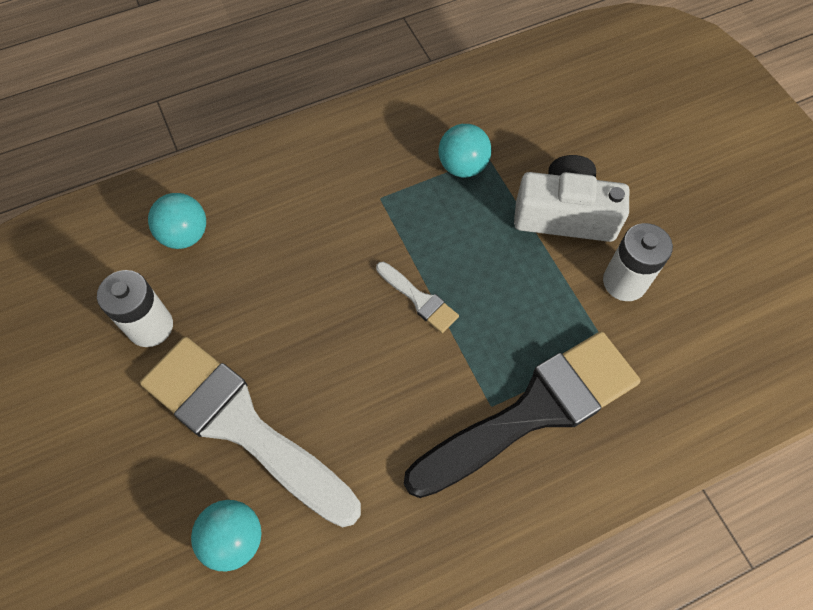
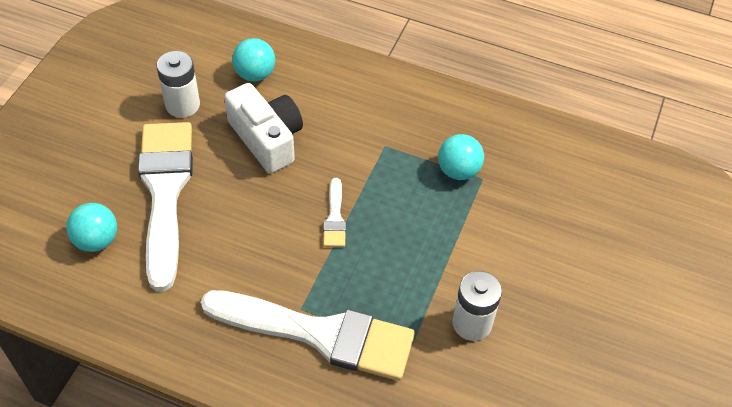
camera: 45 degrees right, 10 degrees down
(533, 411) = (320, 334): black brush -> white brush
(565, 214) = (486, 253): white camera -> white camera (267, 139)

